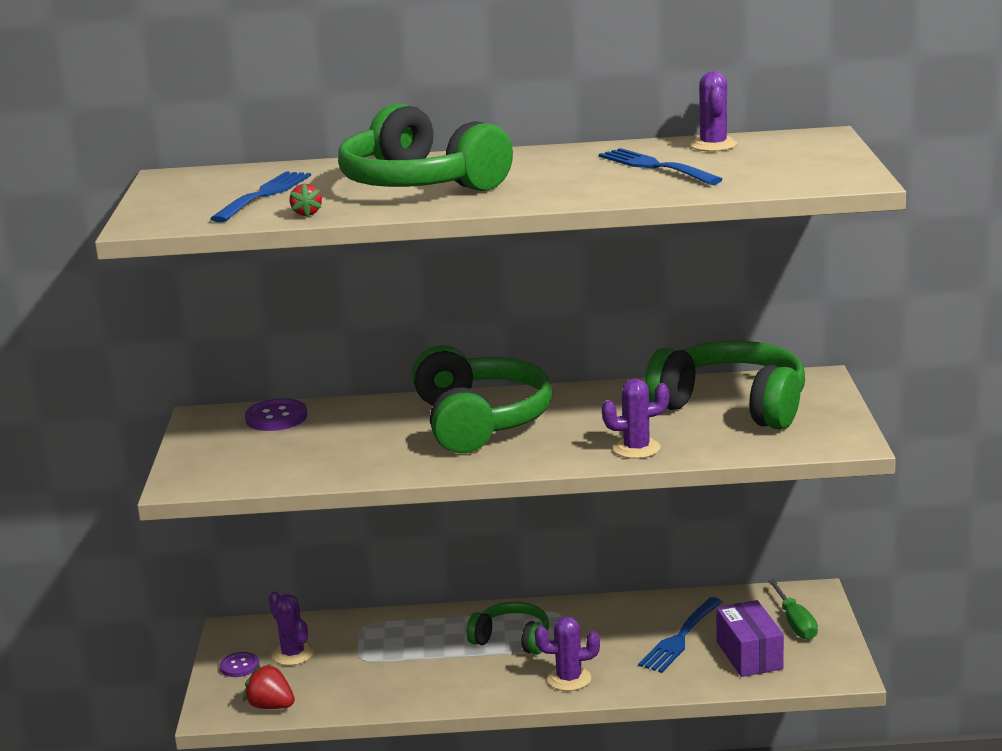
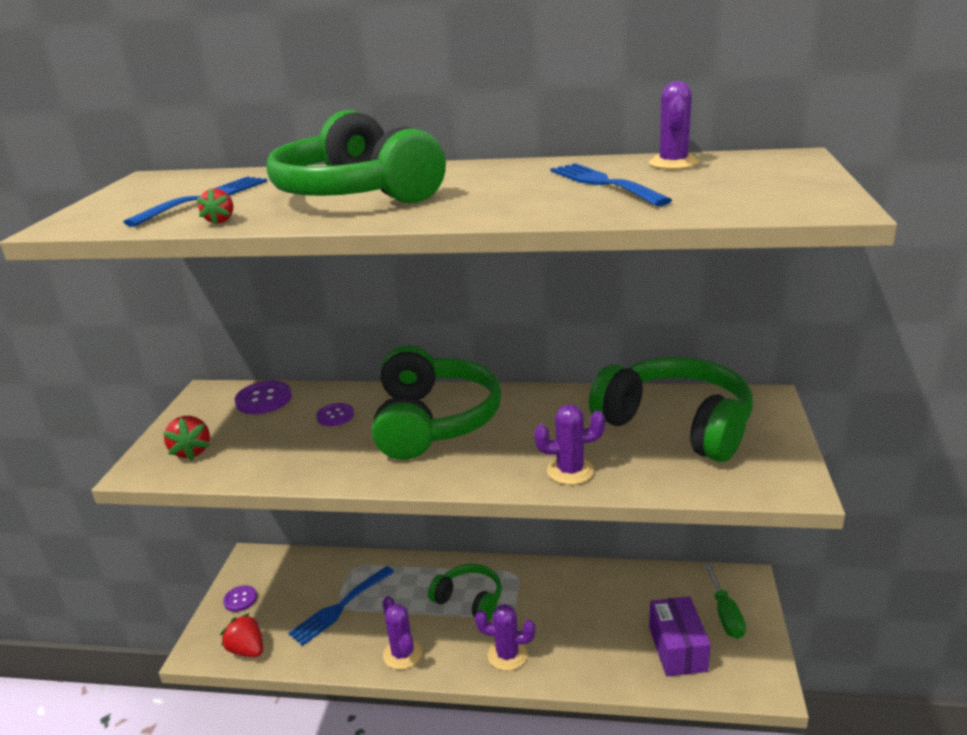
camera: 10 degrees right, 5 degrees up
(227, 466) = (192, 451): none -> red strawberry
(293, 654) = (286, 592): purple cactus -> purple cactus (402, 654)
(368, 425) = (335, 416): none -> purple button
(680, 638) = (616, 619): blue fork -> blue fork (340, 607)

